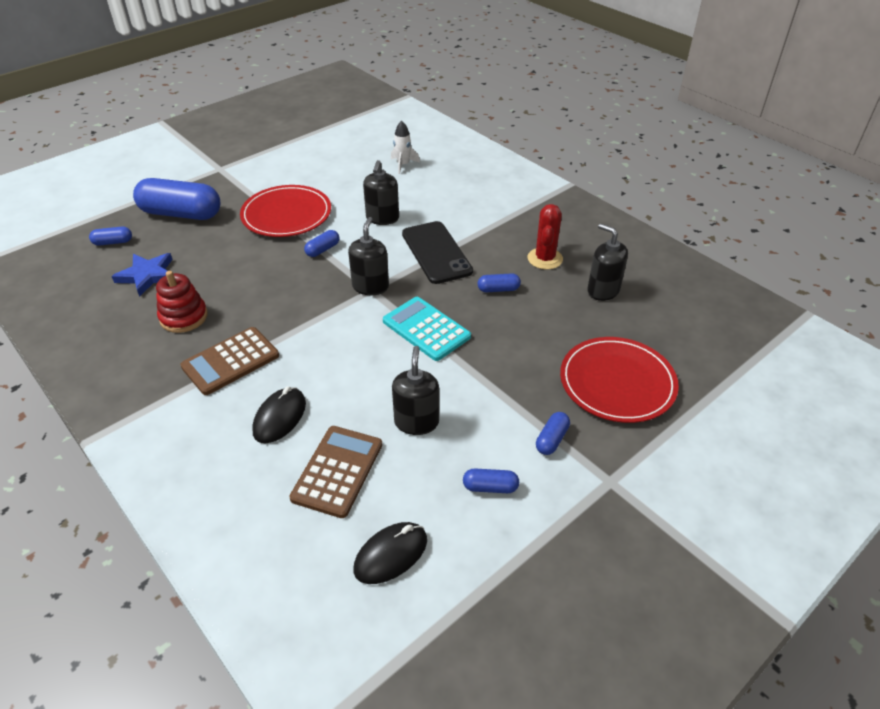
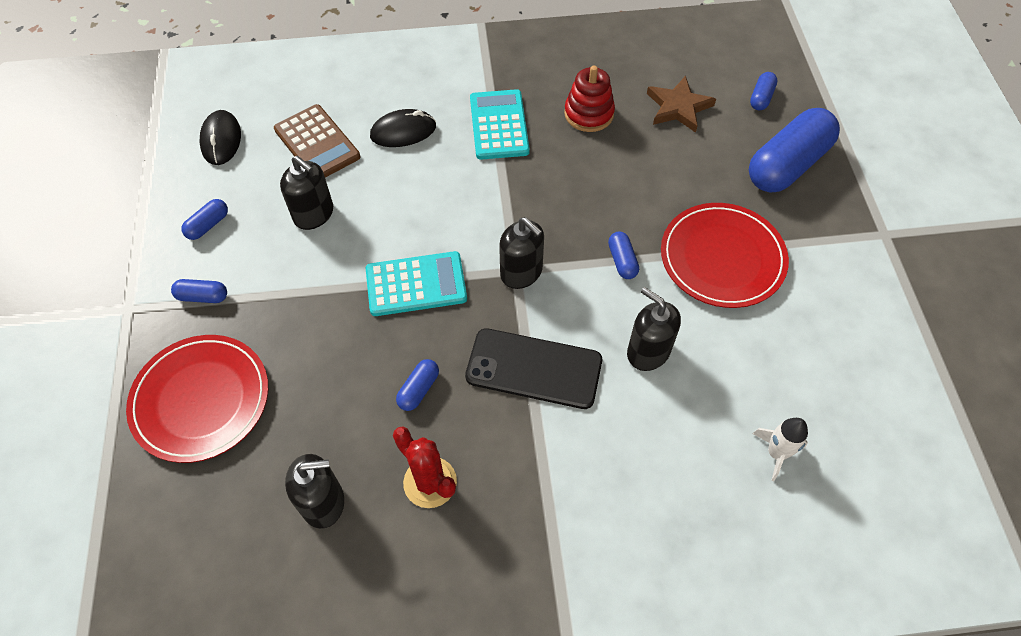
camera: 125 degrees right, 15 degrees up
(147, 275) = (678, 107): blue star -> brown star
(230, 361) = (499, 125): brown calculator -> turquoise calculator
(280, 417) = (403, 132): black mouse -> black mouse turned 75 degrees counterclockwise
(551, 439) = (202, 296): blue capsule -> blue capsule turned 60 degrees counterclockwise

